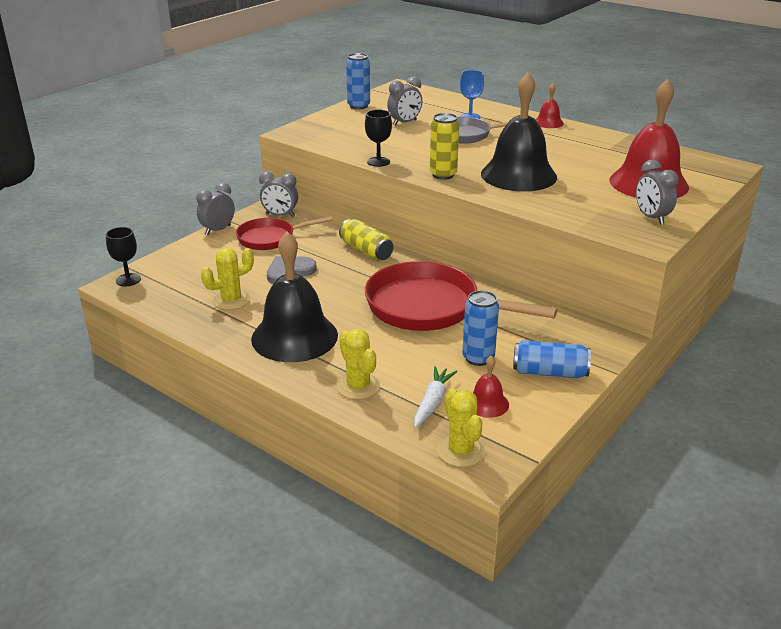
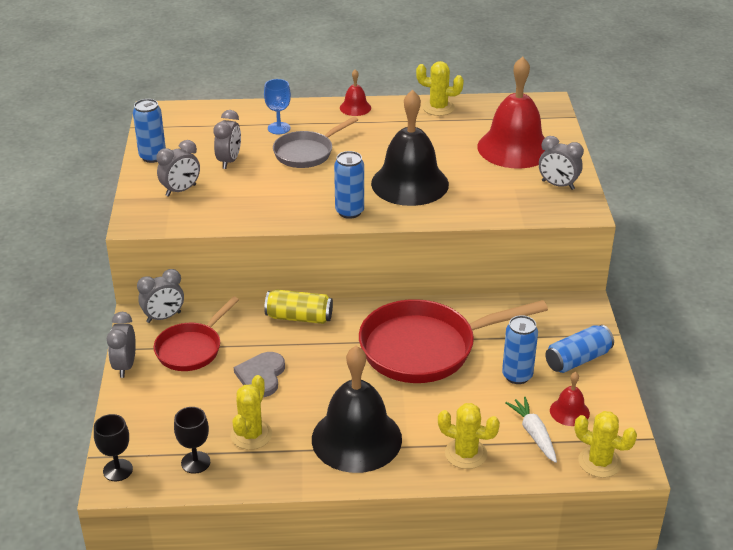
camera: 40 degrees left, 5 degrees up
(346, 127) = (181, 190): none -> grey clock
(378, 162) = (273, 222): black goblet -> black goblet (195, 462)
(443, 175) = (349, 212): yellow can -> blue can
(619, 141) = (438, 108): none -> yellow cactus

